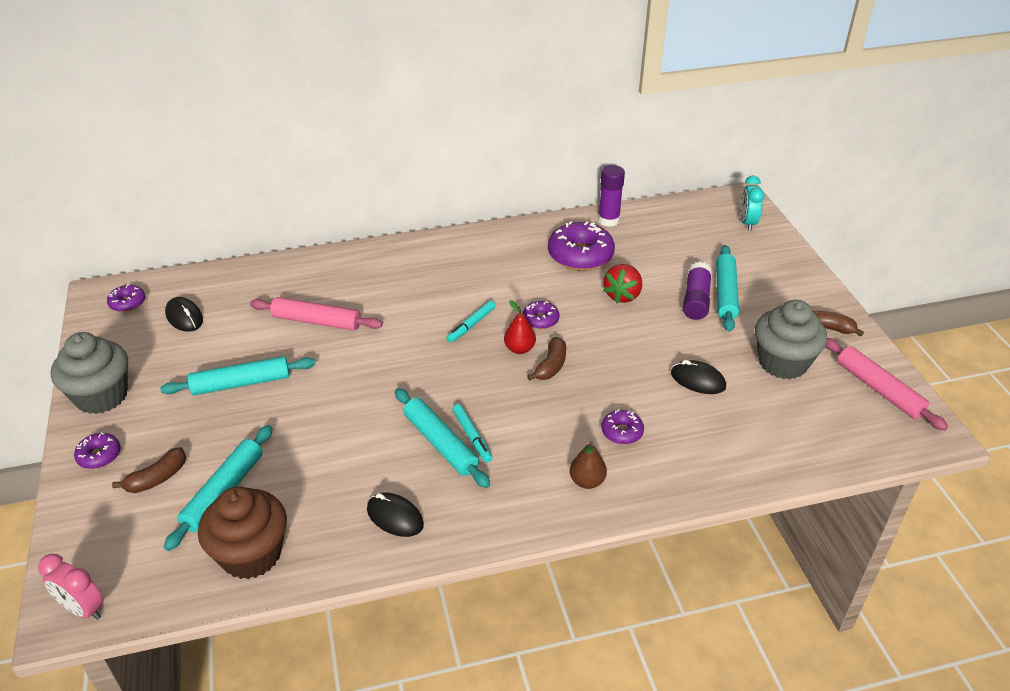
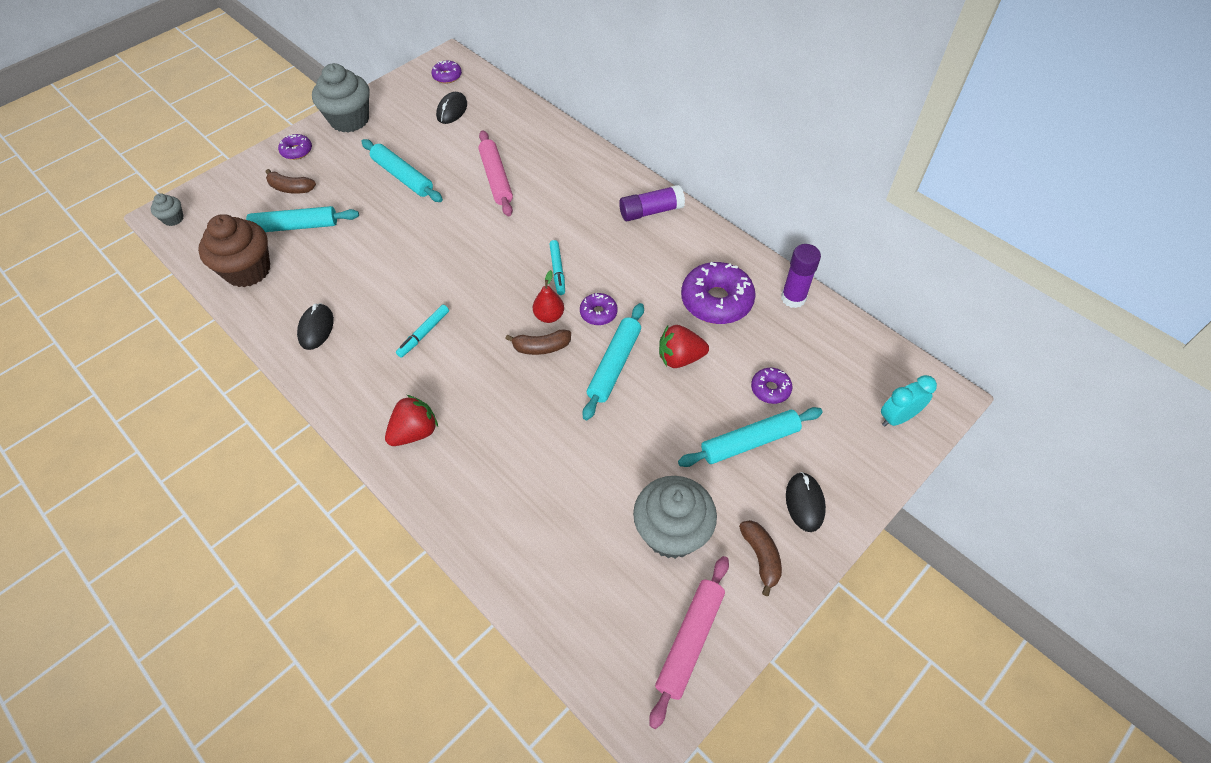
camera: 60 degrees right, 15 degrees up
(83, 609) = (173, 219): pink clock -> grey cupcake
(440, 443) = (405, 318): turquoise rolling pin -> turquoise rolling pin (614, 365)
(471, 325) = (557, 270): turquoise marker -> turquoise marker turned 105 degrees counterclockwise
(587, 481) = (415, 432): brown pear -> red strawberry
(622, 432) = (488, 433): purple donut -> purple donut (770, 389)
(696, 300) = (718, 420): purple glue stick -> purple glue stick (651, 211)
(698, 380) = (595, 466): black mouse -> black mouse (804, 503)

